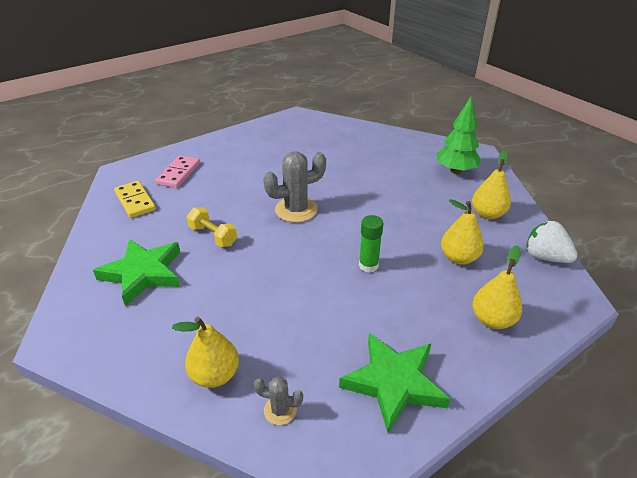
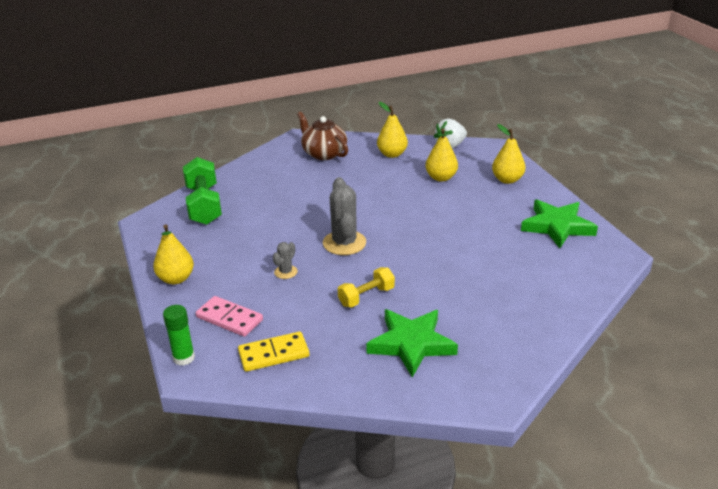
camera: 75 degrees left, 5 degrees down
(215, 375) = (544, 303): yellow pear -> yellow pear (176, 279)
(280, 410) = (577, 275): grey cactus -> grey cactus (285, 272)
(329, 131) = (204, 205): none -> green dumbbell
(368, 265) = (438, 217): green glue stick -> green glue stick (184, 358)
(455, 171) = (323, 153): green tree -> brown teapot

